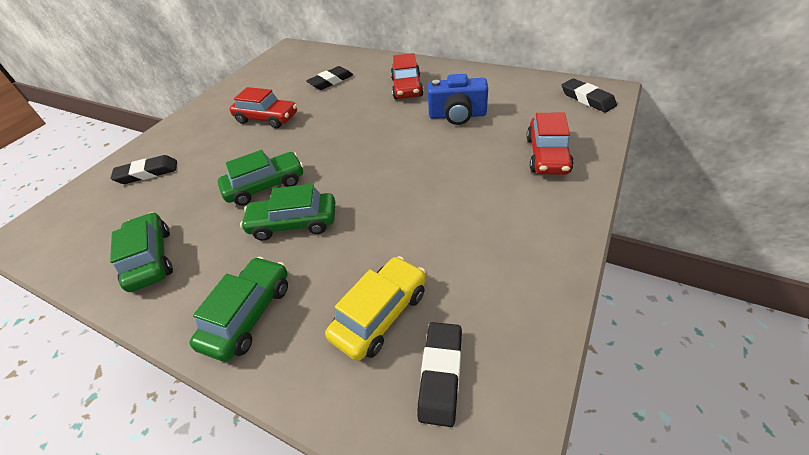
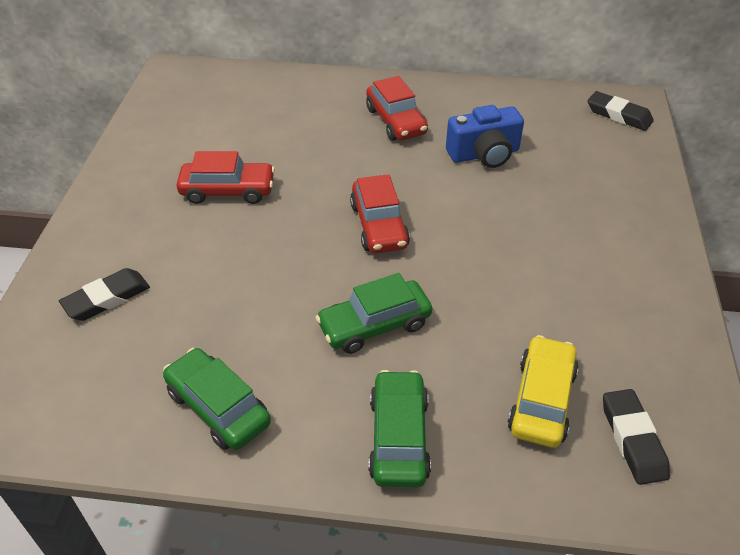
camera: 25 degrees left, 0 degrees up
(265, 186) = (301, 285): green car -> none
(331, 81) = (282, 122): black eraser -> none
(547, 155) = (611, 192): red car -> red car (379, 225)

